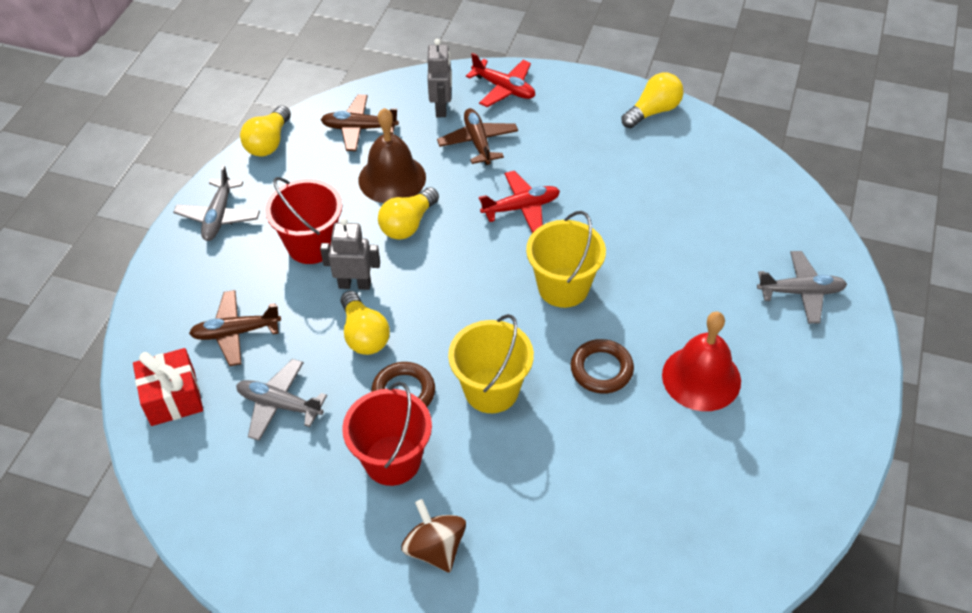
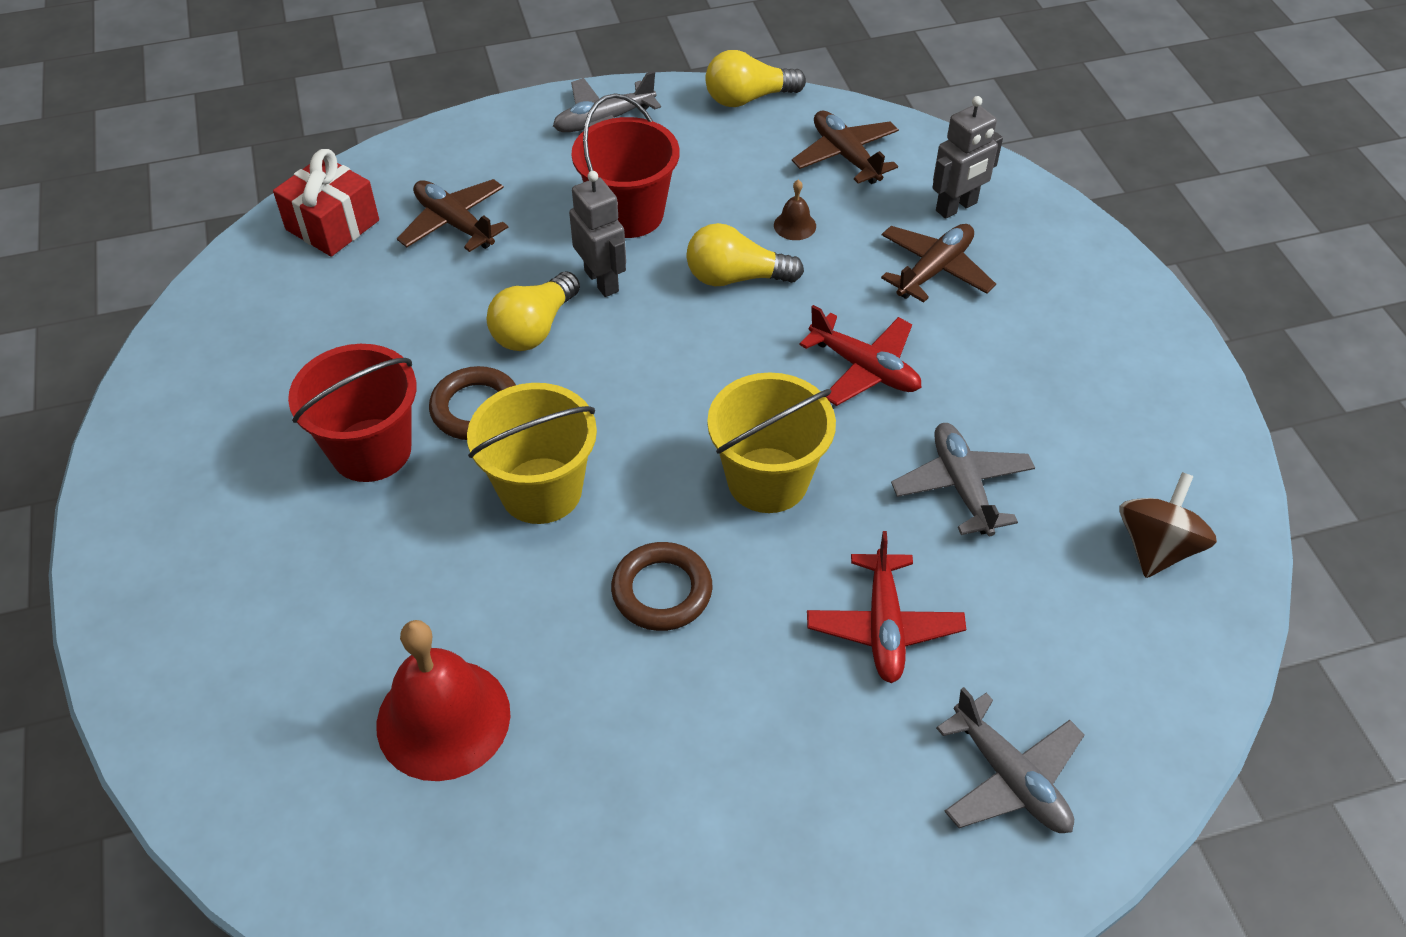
camera: 55 degrees right, 0 degrees up
(279, 405) = (382, 312): grey plane -> grey plane (962, 486)
(392, 178) = (795, 225): brown bell -> brown bell, size x0.43
(435, 548) = (271, 556): brown spinning top -> brown spinning top (1156, 547)
(504, 88) = (1055, 246): red plane -> red plane (884, 626)
(653, 111) = (1189, 420): yellow light bulb -> none
(701, 378) = (737, 718): red bell -> red bell (443, 719)

